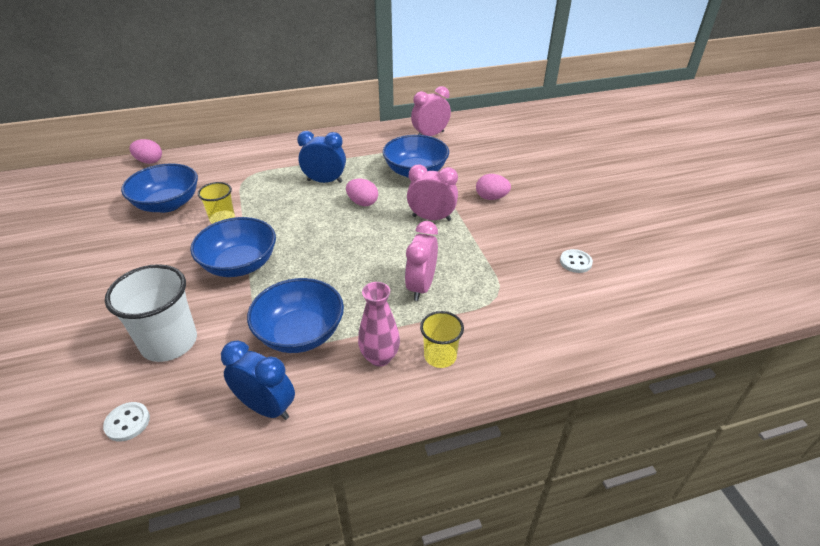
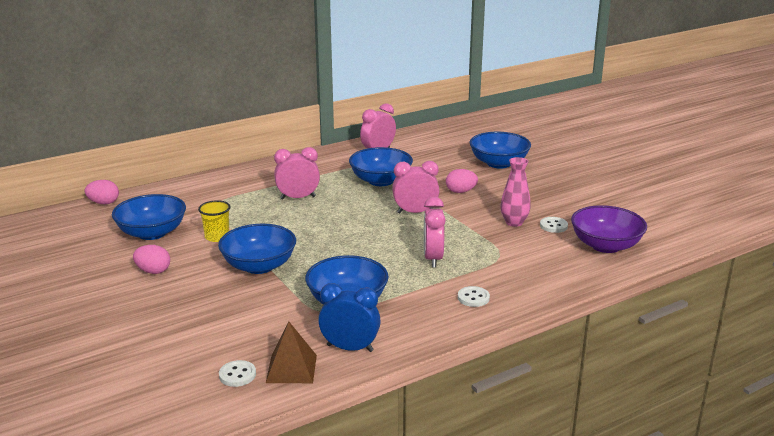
camera: 15 degrees left, 15 degrees down
(169, 342) = (234, 324): white cup -> none
(188, 426) = (291, 368): none -> brown pyramid
(325, 181) = (298, 197): blue clock -> pink clock
(362, 203) = (345, 209): pink egg -> pink egg (153, 271)
(380, 357) = (424, 306): pink vase -> pink vase (514, 222)
(440, 356) = (473, 298): yellow cup -> white button
(547, 166) = (498, 163): none -> blue bowl
(628, 303) = (605, 245): none -> purple bowl

